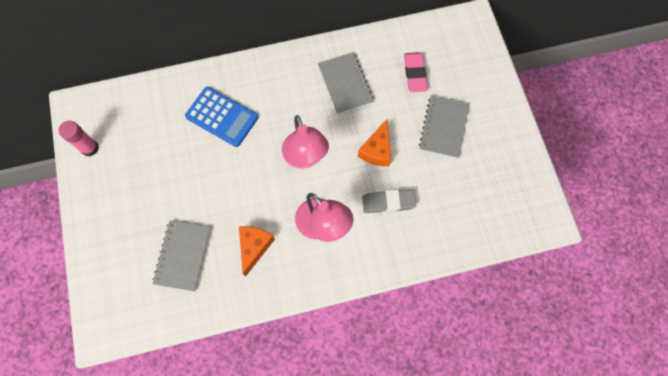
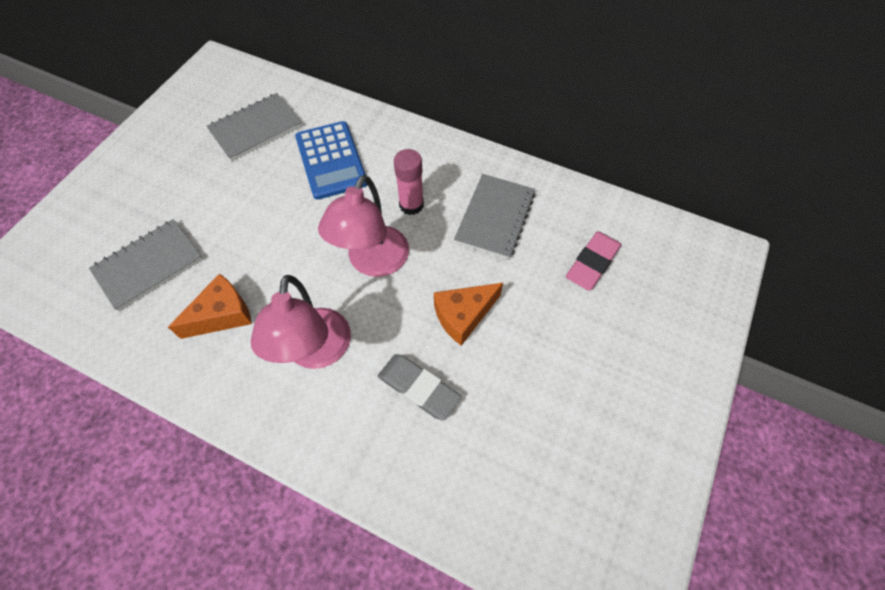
camera: 40 degrees right, 10 degrees down
(90, 148) = (186, 105): pink glue stick -> pink glue stick (411, 205)
(443, 127) = (575, 352): grey notebook -> grey notebook (255, 128)

